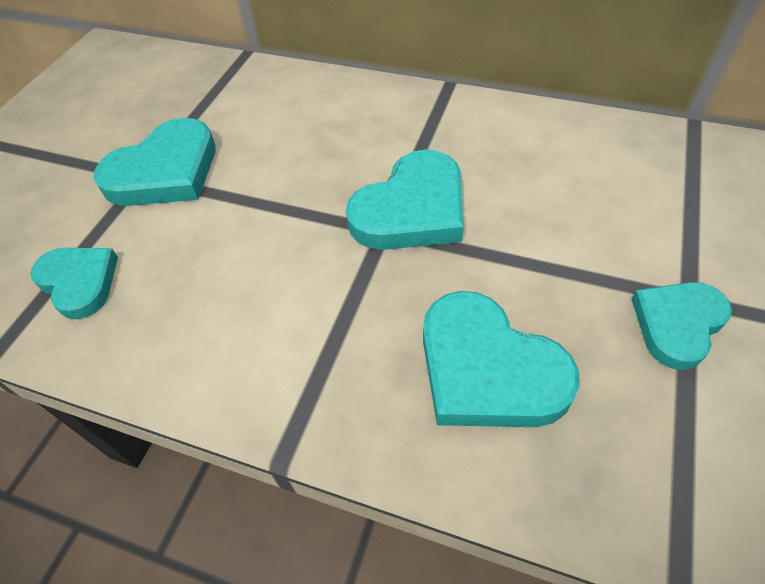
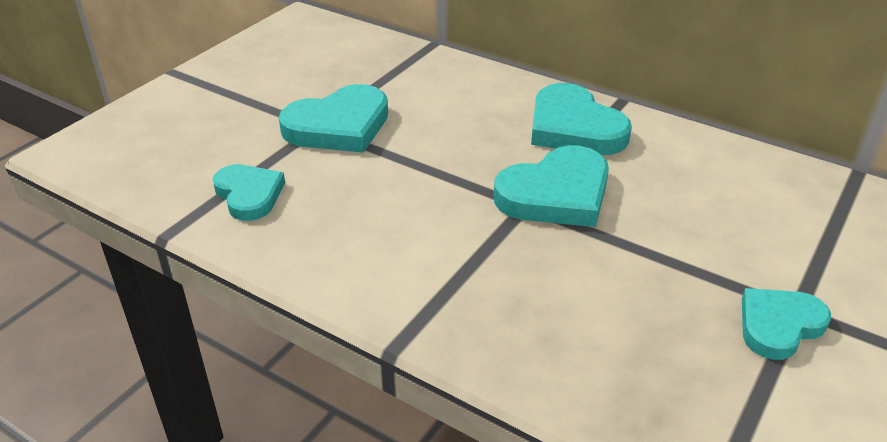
camera: 10 degrees right, 15 degrees down
(487, 369) = (590, 323): turquoise heart -> turquoise heart (574, 128)

